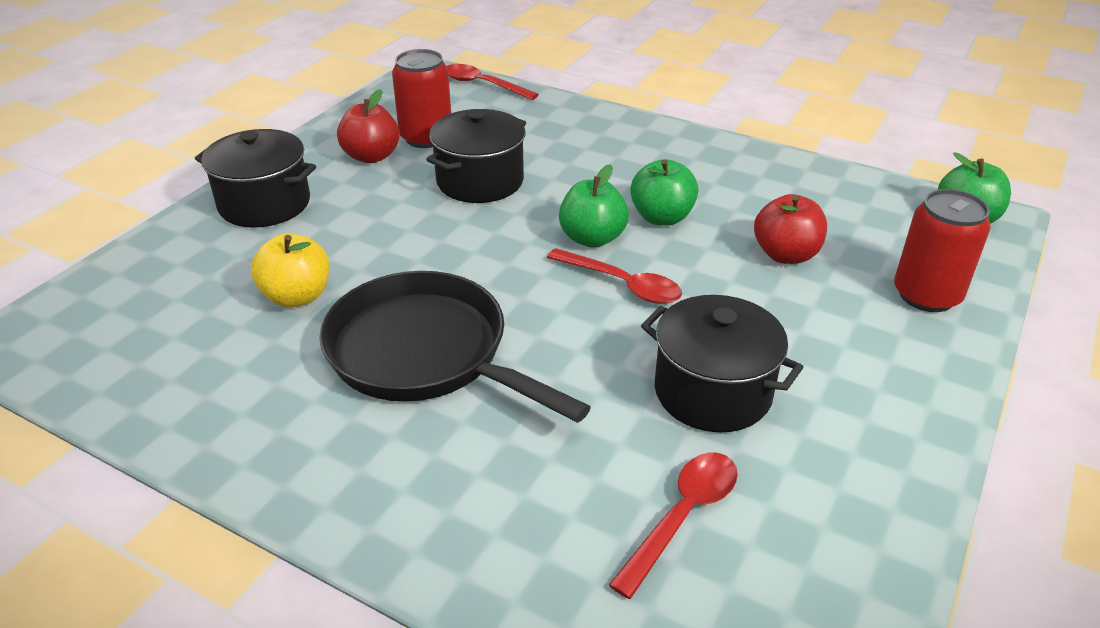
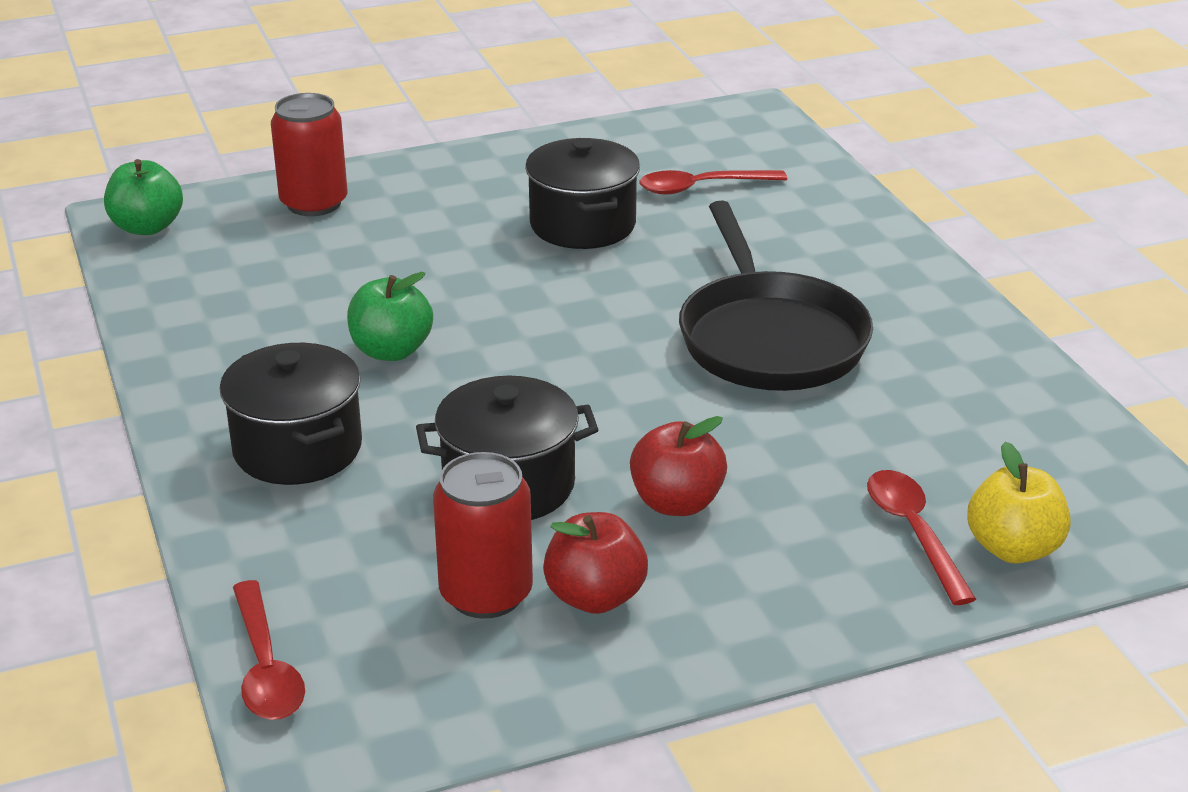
camera: 140 degrees left, 5 degrees down
(264, 204) = (802, 583): black pot -> black pot (297, 449)
(297, 296) = (847, 440): yellow apple -> yellow apple (1013, 548)
(592, 238) = (490, 363): green apple -> none
(623, 284) = (529, 313): red spoon -> red spoon (913, 532)
(785, 255) = (352, 272): red apple -> red apple (676, 503)

